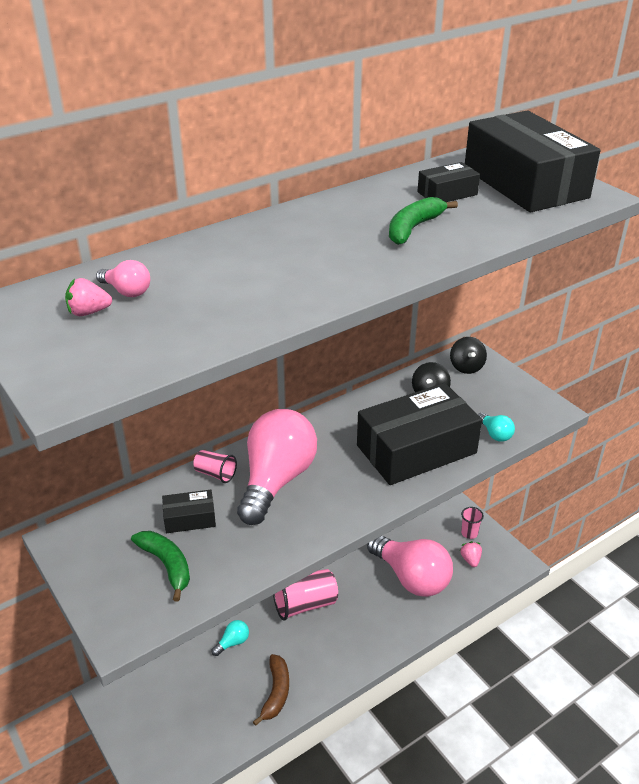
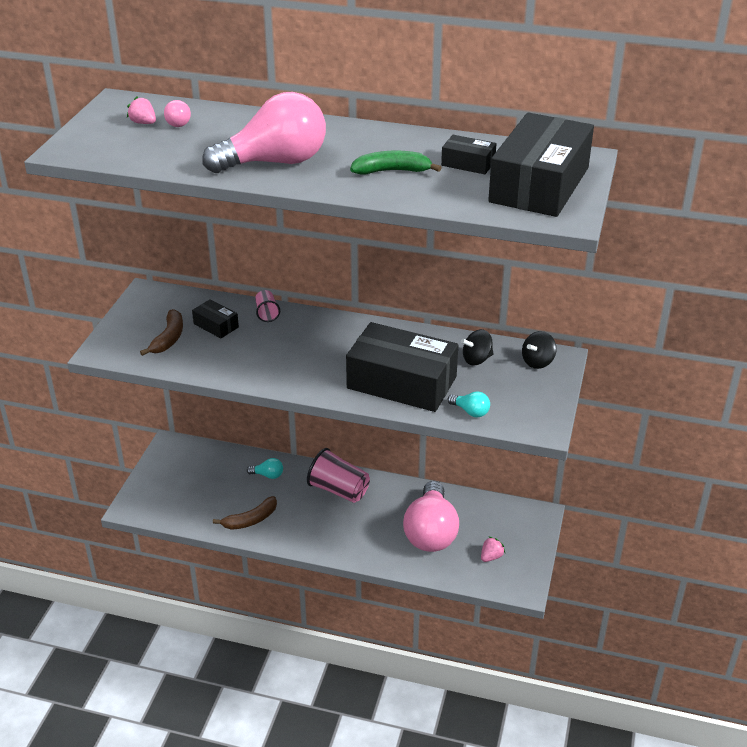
camera: 50 degrees right, 0 degrees up
(167, 565) = (168, 338): green banana -> brown banana
(276, 480) = (291, 339): pink light bulb -> pink light bulb (275, 162)
(469, 533) = (519, 541): pink cup -> none
(495, 434) = (470, 411): turquoise light bulb -> turquoise light bulb turned 75 degrees counterclockwise

